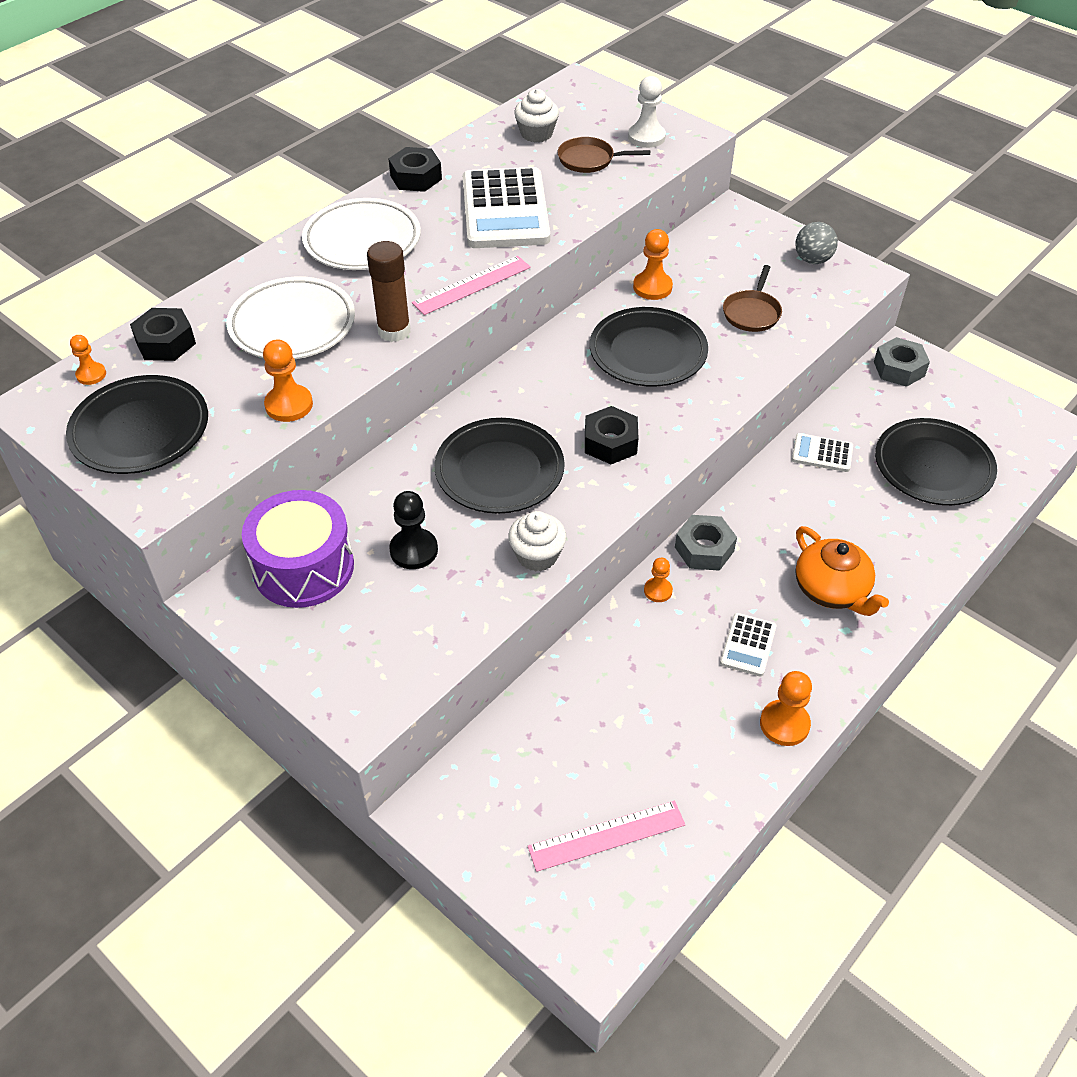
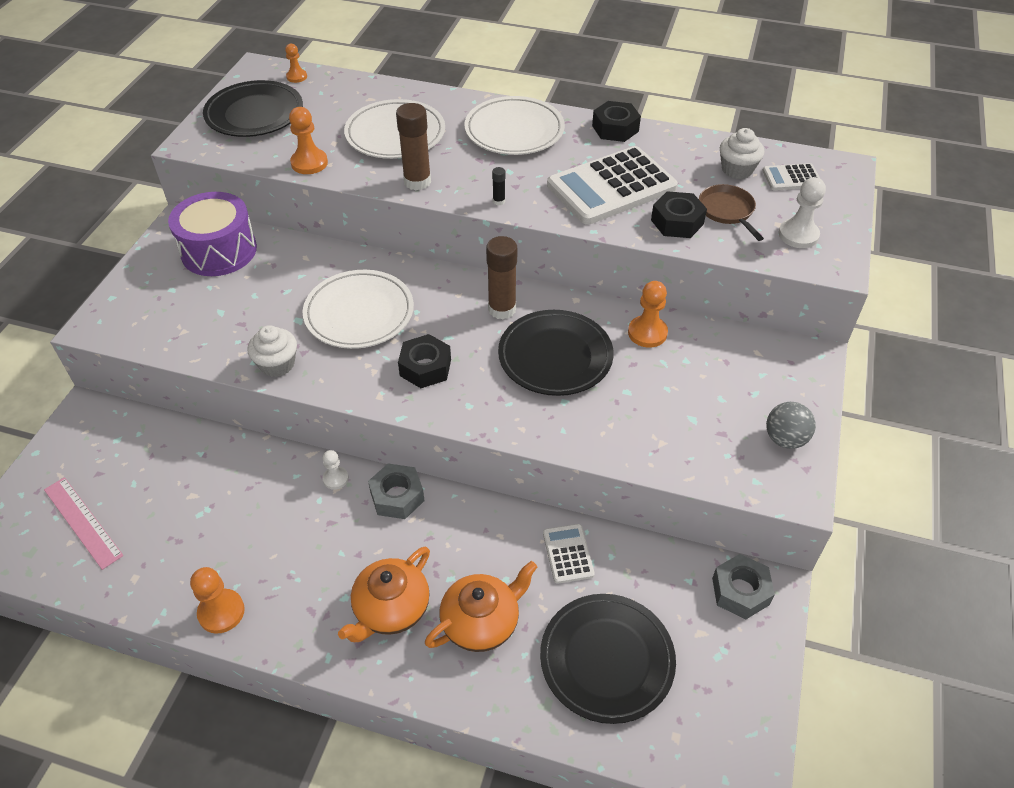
camera: 65 degrees right, 0 degrees up
(165, 342) = (344, 91): black nut -> black nut (677, 222)
(414, 550) = (256, 297): black pawn -> none
(472, 285) = (499, 201): pink ruler -> black glue stick
(499, 470) = (359, 313): black plate -> white plate
(562, 366) = (502, 309): none -> brown glue stick
(658, 591) = (335, 479): orange pawn -> white pawn
(748, 645) = (300, 560): white calculator -> white calculator (791, 178)
(752, 313) = (663, 413): brown pan -> none
(869, 531) = (481, 622): none -> orange teapot

